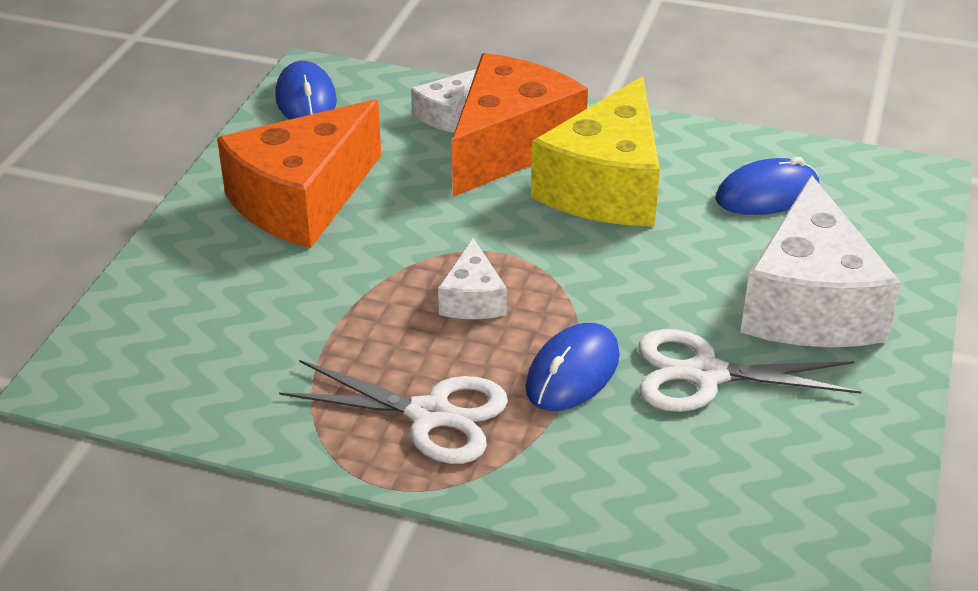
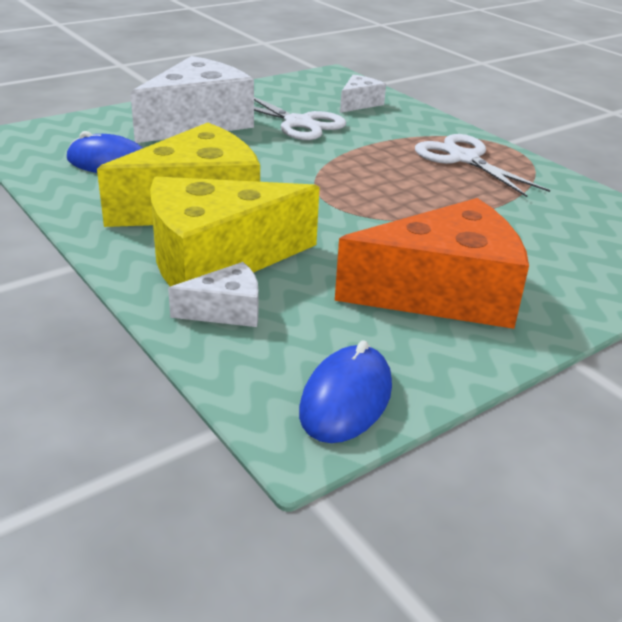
camera: 145 degrees left, 5 degrees down
(472, 299) = (380, 188): white cheese -> white cheese (359, 103)
(510, 145) = (216, 260): orange cheese -> yellow cheese
(573, 372) = (365, 145): blue mouse -> none

